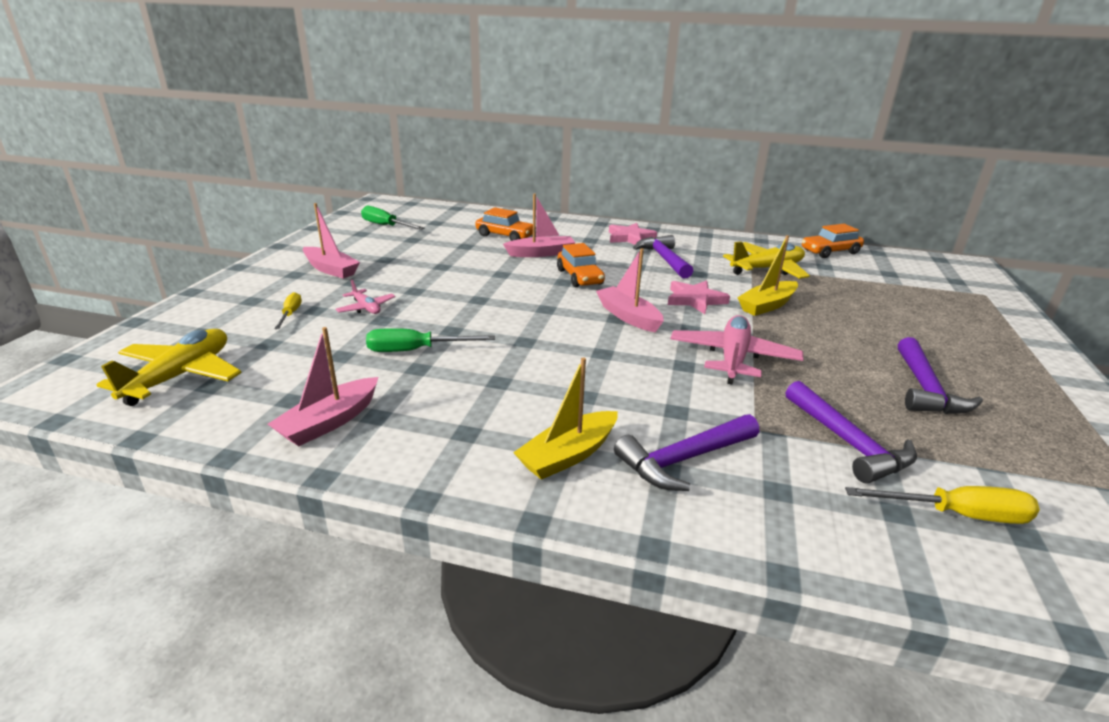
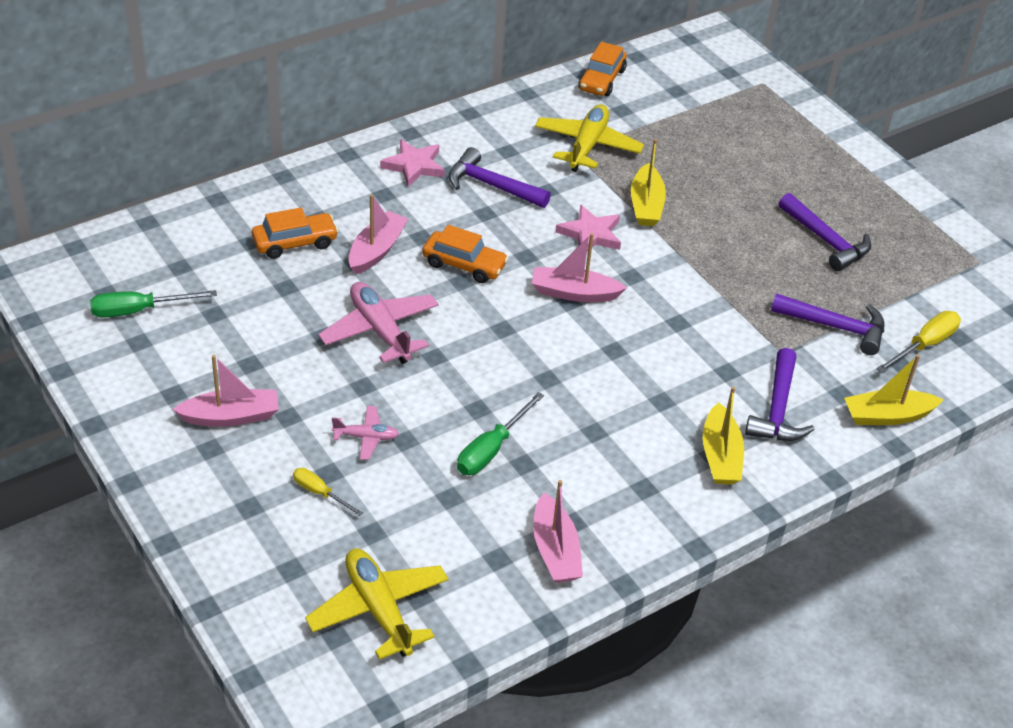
camera: 50 degrees left, 15 degrees up
(733, 358) = (697, 291): pink plane -> pink plane (380, 330)
(811, 541) = (887, 416): none -> yellow boat

